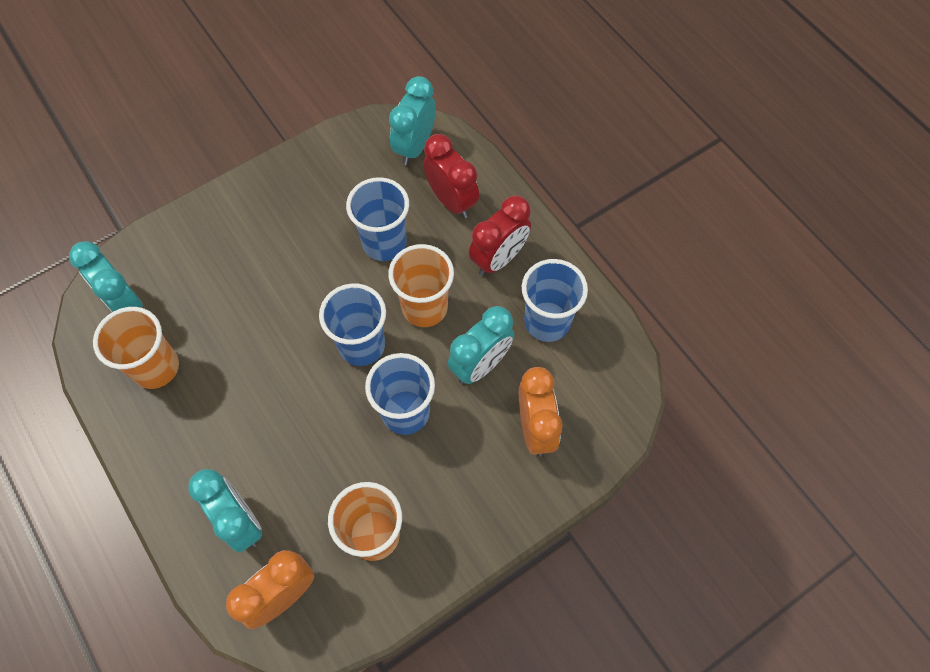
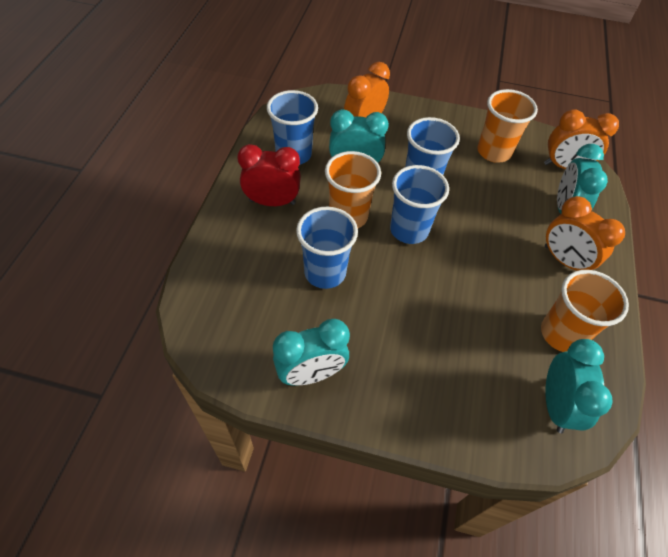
camera: 135 degrees left, 10 degrees down
(200, 450) = (564, 260): none -> orange clock
(414, 146) = (218, 317): turquoise clock -> turquoise clock (311, 374)
(451, 200) = (249, 257): red clock -> none

